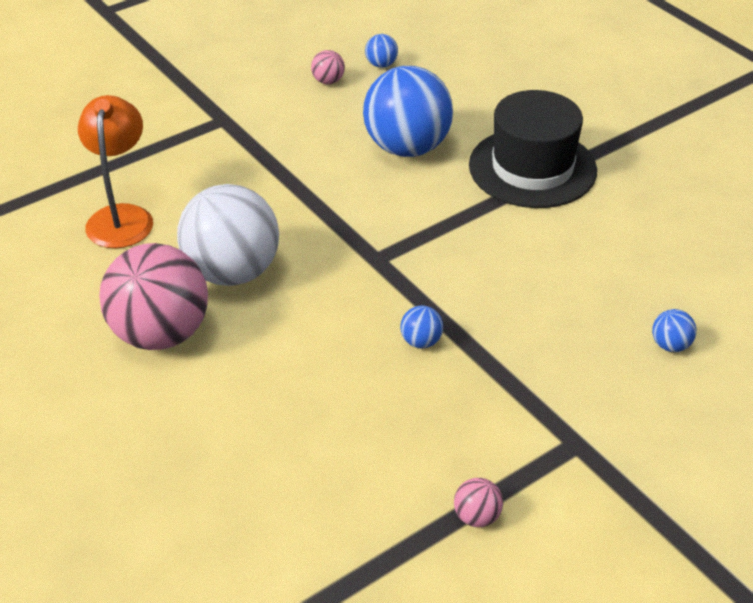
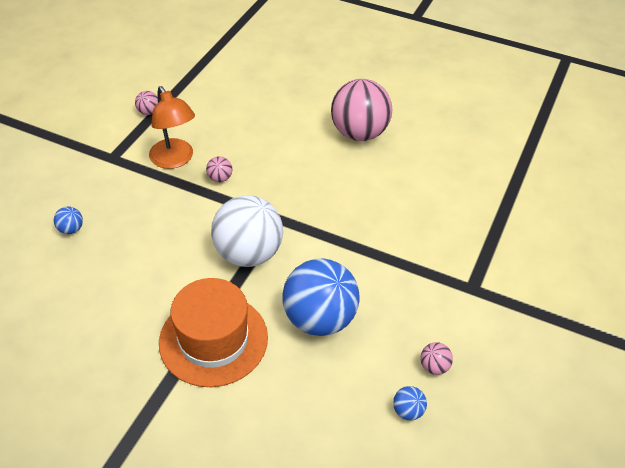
camera: 150 degrees right, 5 degrees up
(121, 217) = (451, 186): orange lamp -> orange lamp (175, 160)
(232, 272) = (355, 178): white ball -> white ball (248, 254)
(421, 341) = (220, 178): blue ball -> pink ball
(532, 168) = (213, 339): black hat -> orange hat

